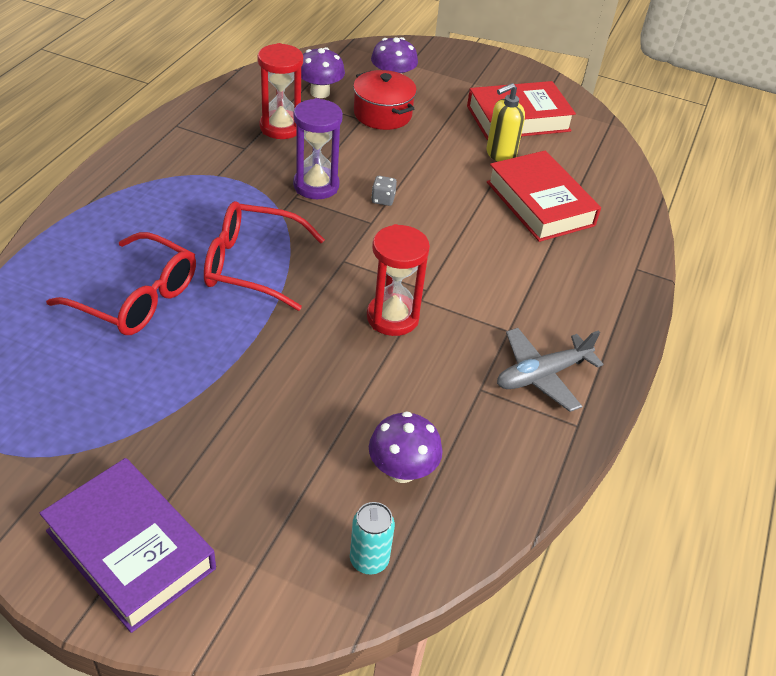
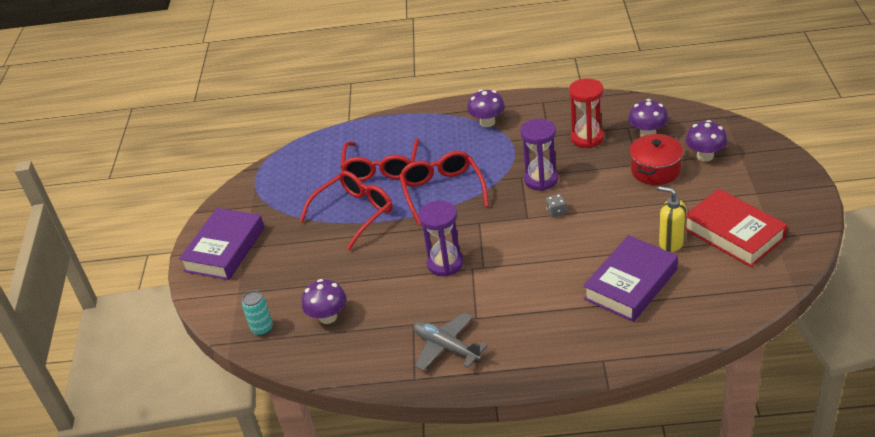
camera: 75 degrees right, 5 degrees down
(159, 176) = (487, 122): none -> purple mushroom
(206, 361) = (354, 213): none -> red glasses
(392, 317) = (445, 263): red hourglass -> purple hourglass
(540, 203) = (631, 284): red book -> purple book

